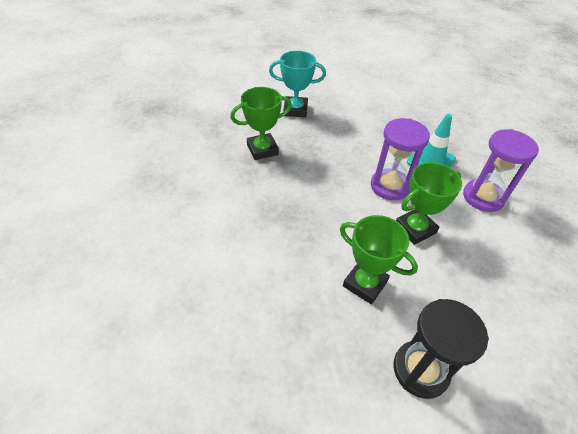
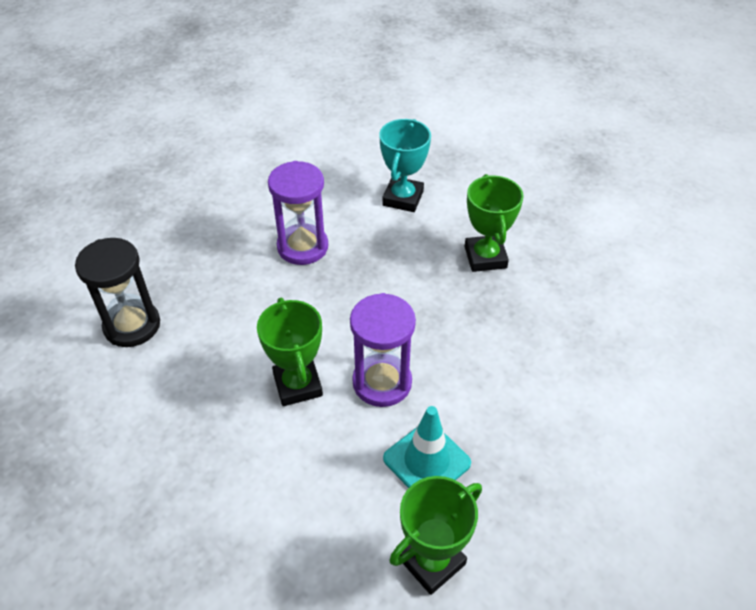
camera: 105 degrees right, 0 degrees up
(295, 110) = (580, 309): turquoise trophy -> turquoise trophy (403, 198)
(365, 283) = (241, 309): green trophy -> green trophy (432, 561)
(483, 197) = (327, 502): purple hourglass -> purple hourglass (302, 247)

